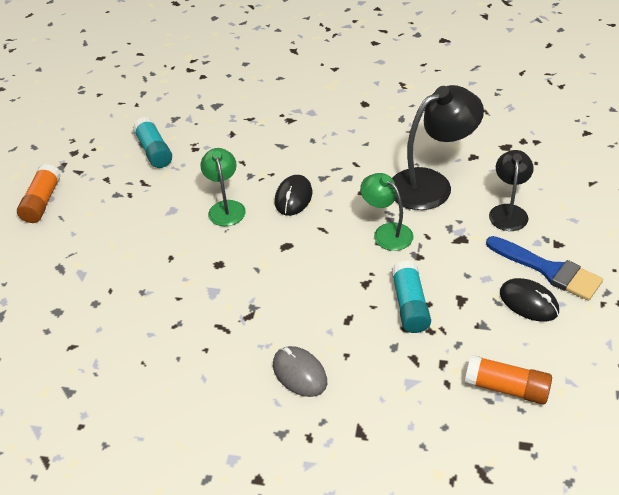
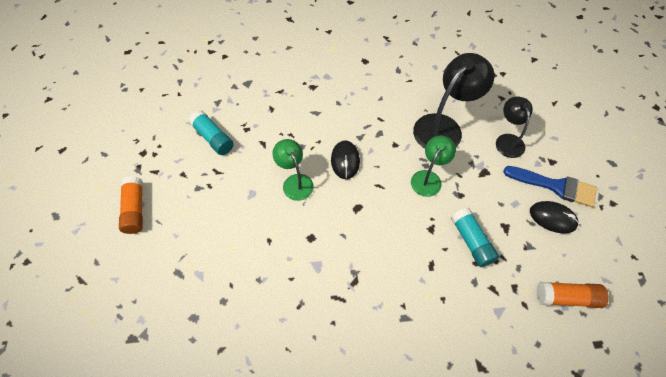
camera: 20 degrees left, 15 degrees up
(299, 373) = (415, 325): grey mouse -> none
(387, 232) = (428, 178): green lamp -> green lamp turned 90 degrees clockwise

